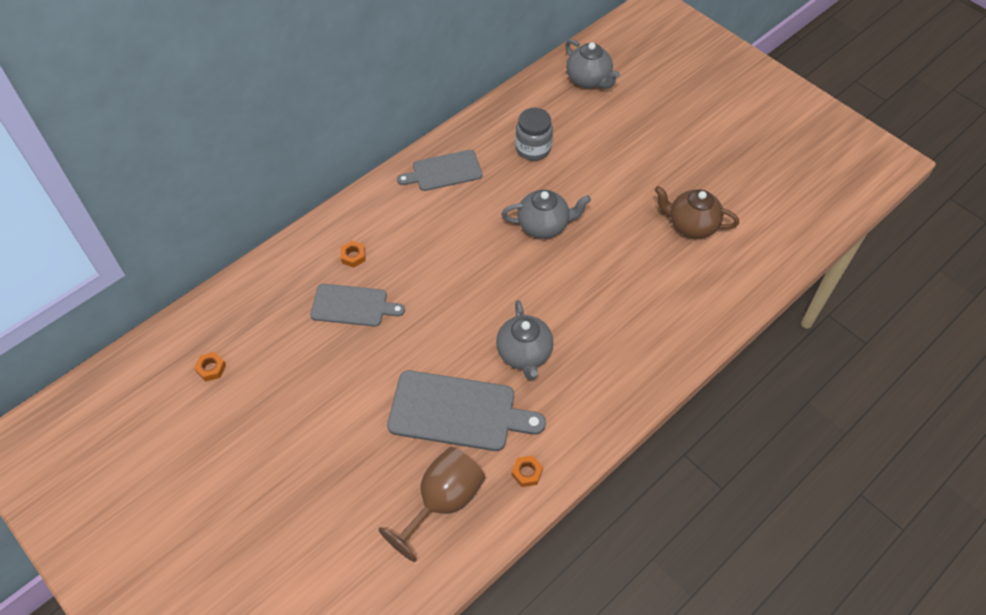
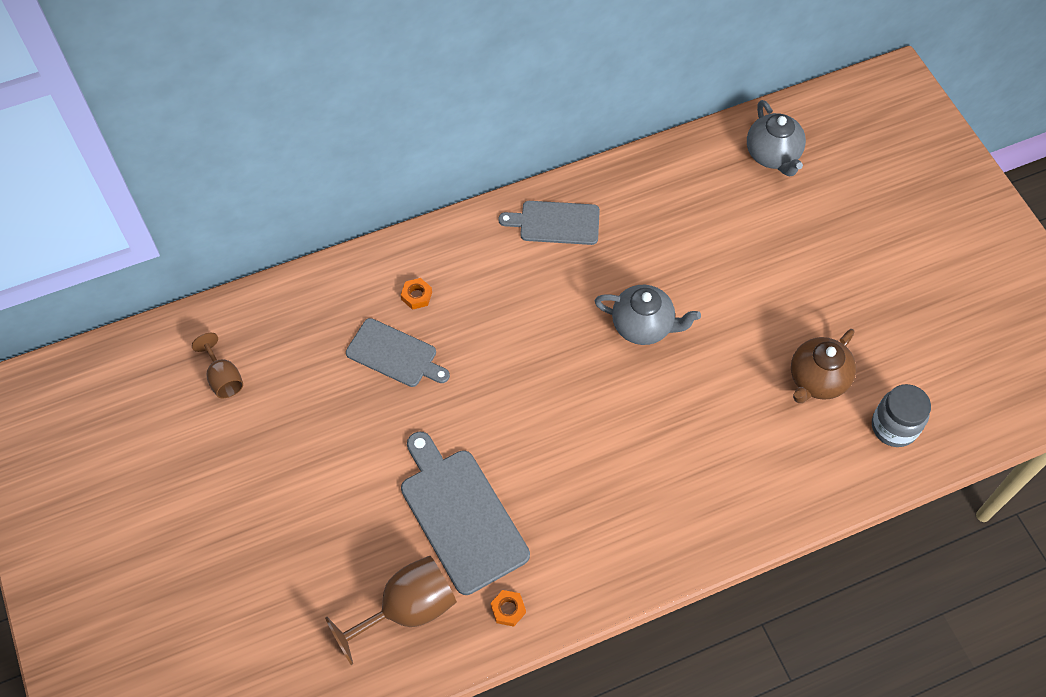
camera: 20 degrees right, 5 degrees up
(211, 368) = (223, 378): orange nut -> brown goblet
(458, 412) = (461, 515): grey cutting board -> grey cutting board turned 150 degrees counterclockwise
(524, 354) = (559, 473): grey teapot -> none
(533, 149) = (669, 225): grey jar -> grey jar (894, 427)
(691, 225) = (817, 380): brown teapot -> brown teapot turned 90 degrees counterclockwise

